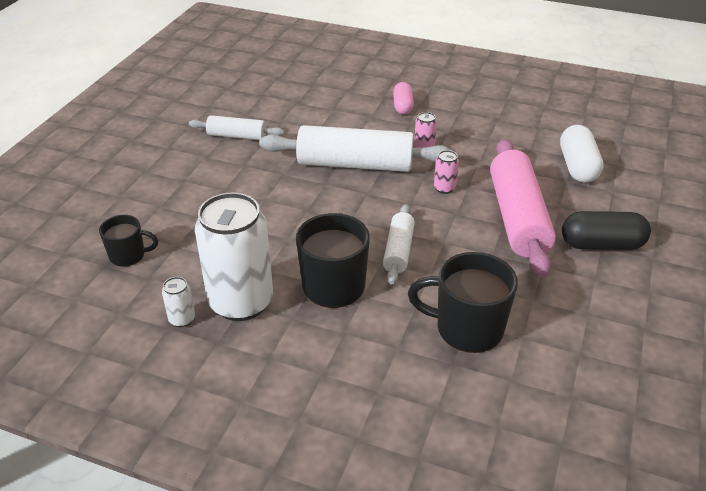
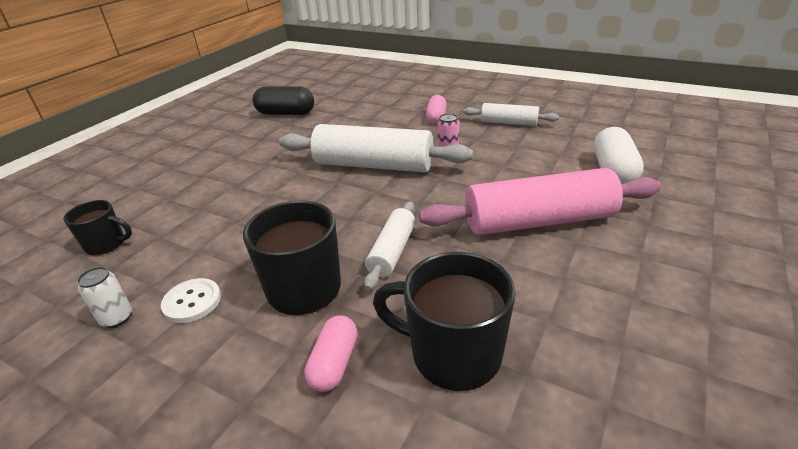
camera: 10 degrees right, 5 degrees down
(237, 136) = (270, 140): white rolling pin -> white rolling pin (508, 123)
(241, 302) = (192, 302): white can -> white button
(379, 341) = (334, 363): none -> pink capsule
(444, 188) = (460, 189): pink can -> none
(517, 218) = (538, 221): pink rolling pin -> pink rolling pin turned 75 degrees clockwise
(601, 245) = (641, 255): black capsule -> black capsule (286, 113)

